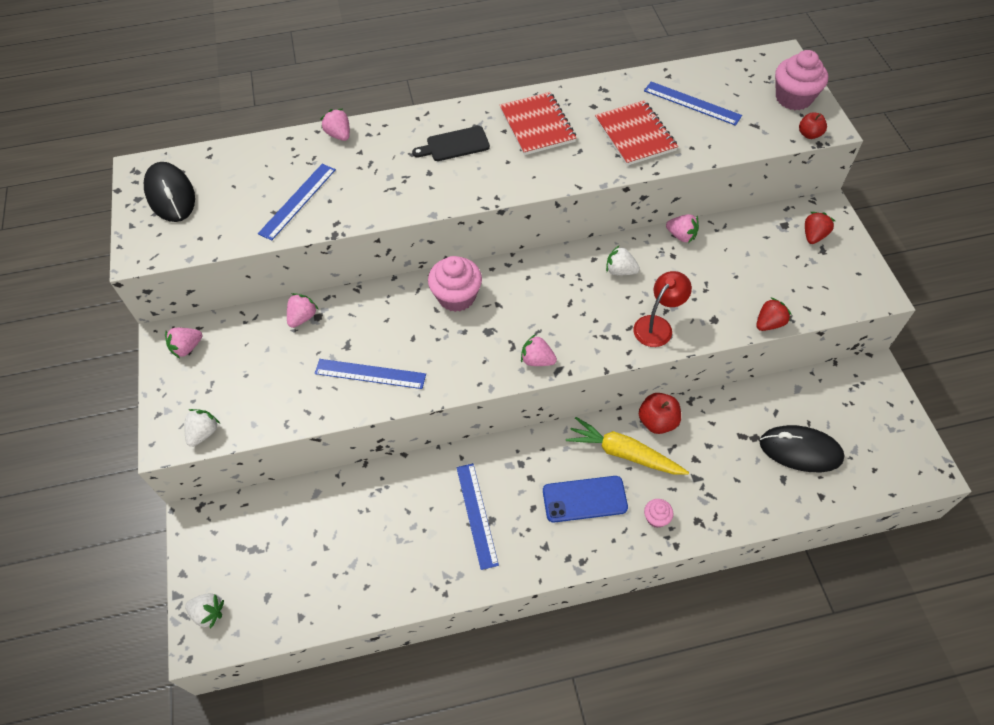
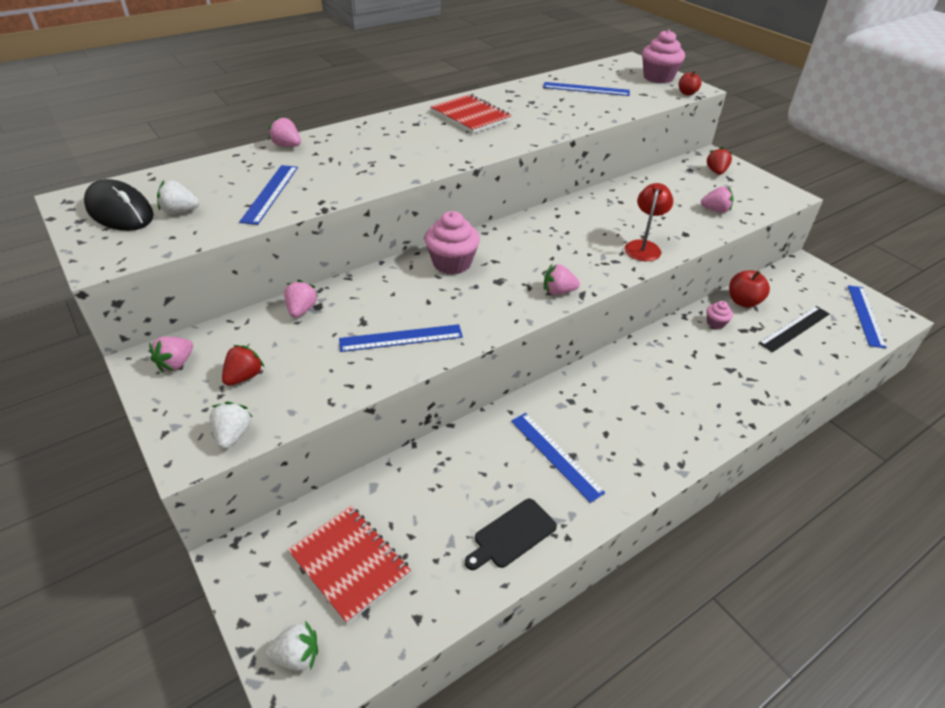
camera: 25 degrees left, 15 degrees down
(455, 145) = (405, 136): black cutting board -> black cutting board (512, 535)
(584, 499) = (648, 412): blue phone -> none
(620, 271) = (585, 218): white strawberry -> white strawberry (180, 211)
(623, 453) = (657, 368): yellow carrot -> none
(635, 135) = (556, 110): red notebook -> red notebook (349, 564)
(656, 518) = (720, 409): pink cupcake -> pink cupcake (715, 323)
(657, 421) = (668, 337): red apple -> red apple (743, 302)
(681, 236) = (618, 189): pink strawberry -> pink strawberry (715, 210)
(769, 323) = (729, 227): red strawberry -> red strawberry (244, 377)
(800, 450) = (795, 328): black mouse -> black ruler
(895, 458) = (865, 315): none -> blue ruler

